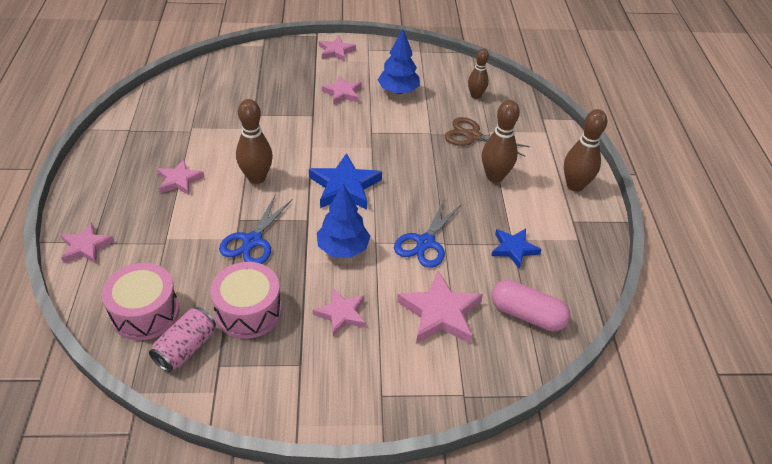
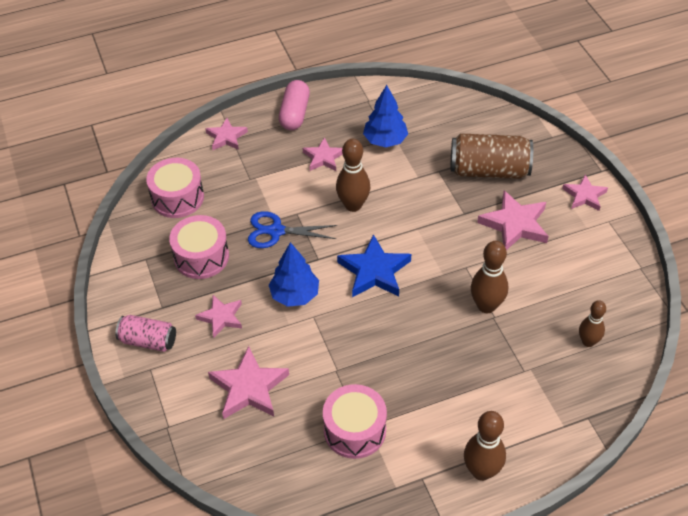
camera: 75 degrees right, 5 degrees up
(186, 348) = (154, 234): pink can -> pink can (148, 341)
(275, 87) = (489, 170): none -> brown can
(342, 93) = (515, 224): pink star -> pink star, size x1.59
(398, 91) = (549, 269): blue tree -> blue tree (385, 140)
(425, 243) = (330, 354): blue scissors -> none
(472, 136) = (511, 355): brown scissors -> none
(494, 177) = (455, 391): brown bowling pin -> brown bowling pin (486, 306)
(514, 249) = (354, 430): blue star -> pink drum
(527, 315) = (273, 458): pink capsule -> pink capsule (294, 114)

